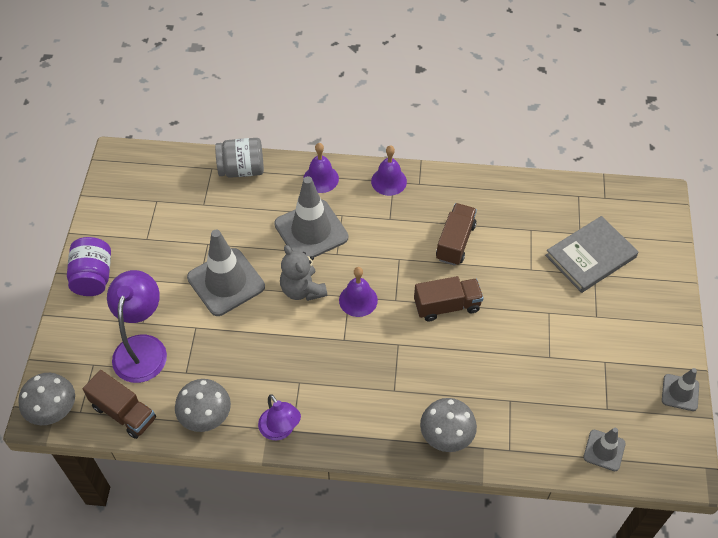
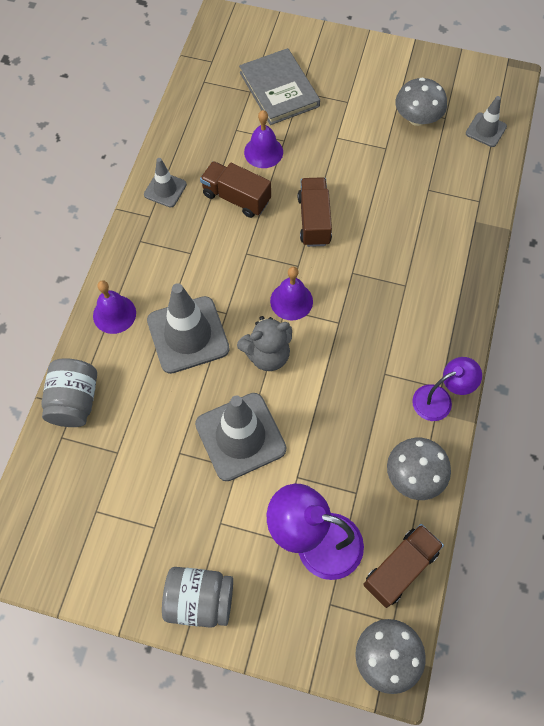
camera: 80 degrees left, 10 degrees up
(93, 277) = (200, 600): purple jar -> grey jar
(389, 181) = (138, 245): purple bell -> purple bell (263, 152)
(446, 435) = (459, 249): grey mushroom -> grey mushroom (417, 118)
(680, 392) = (435, 62): grey traffic cone -> grey traffic cone (165, 189)

